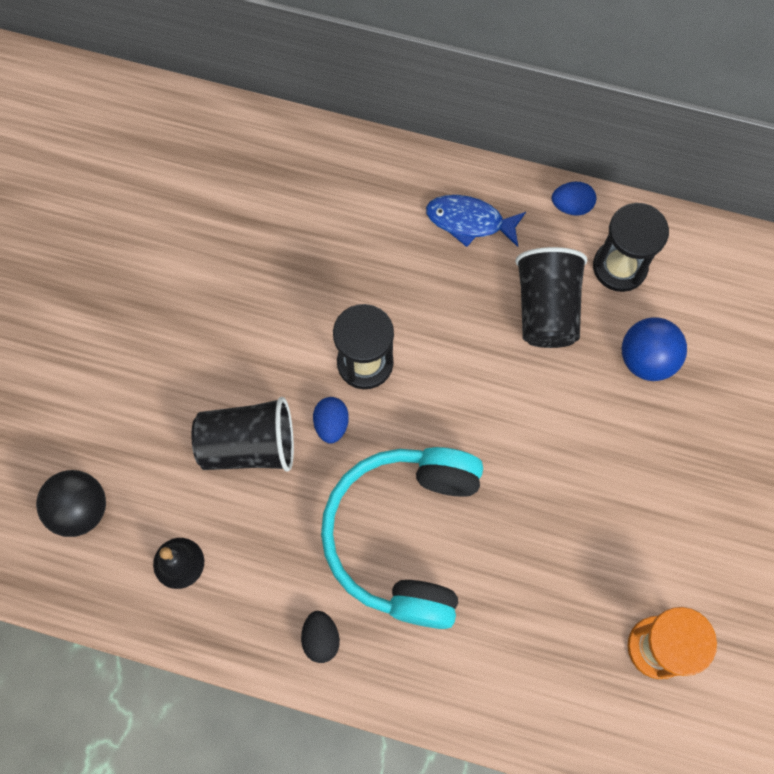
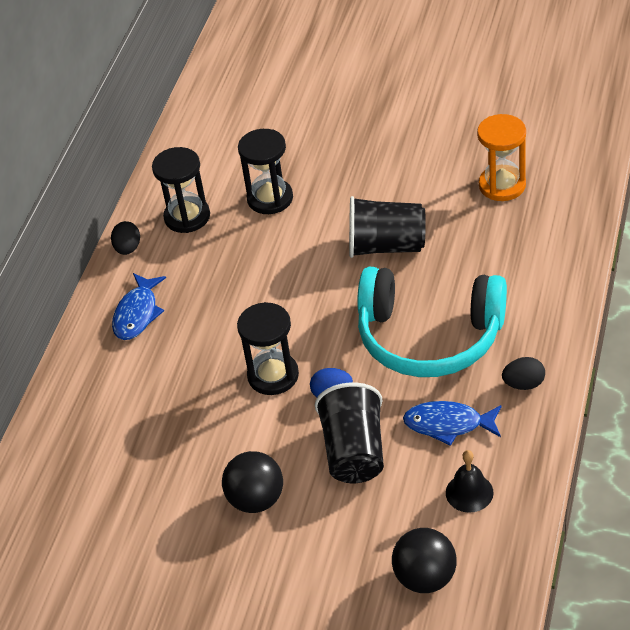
camera: 85 degrees left, 25 degrees down
(202, 346) = (256, 499): none -> black ball
(273, 547) = (448, 424): none -> blue fish
(546, 309) = (224, 259): black cup -> black cup (386, 246)
(571, 206) = (128, 248): blue egg -> black egg
(646, 359) = (270, 198): blue ball -> black hourglass

